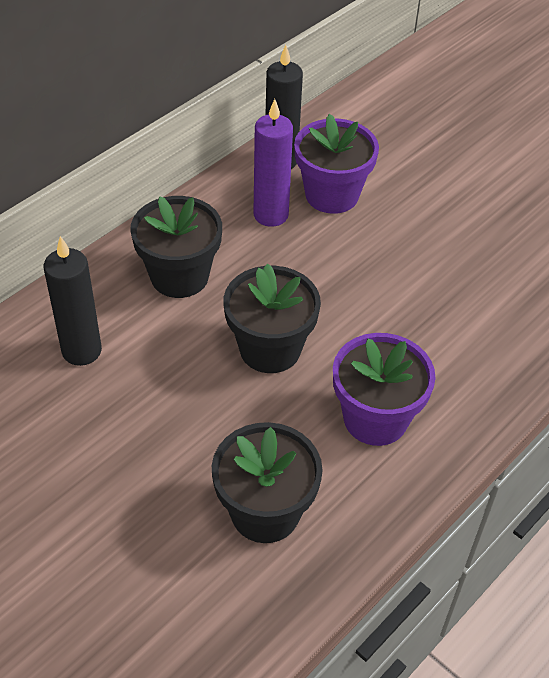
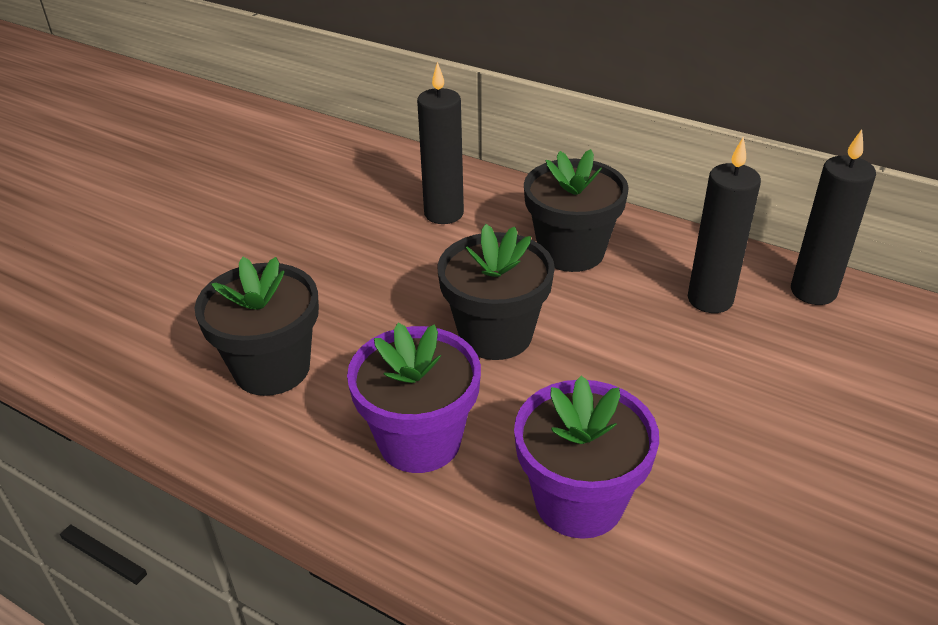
camera: 80 degrees right, 10 degrees down
(271, 215) = (710, 299): purple candle -> black candle
(332, 195) = (785, 345): purple flower pot -> purple flower pot (579, 501)

